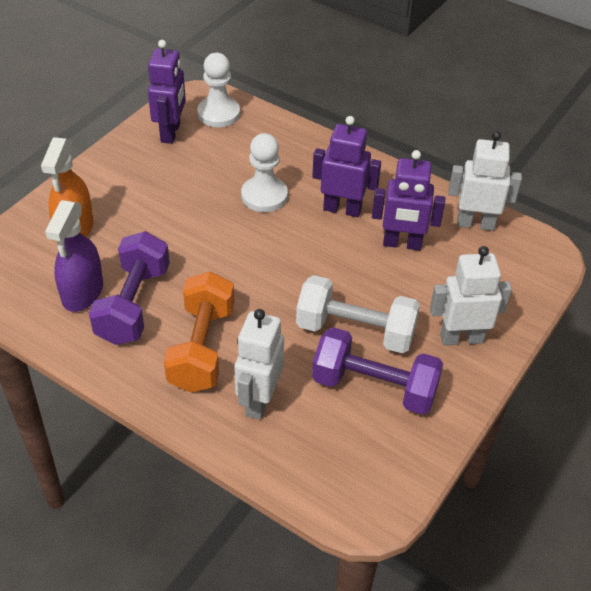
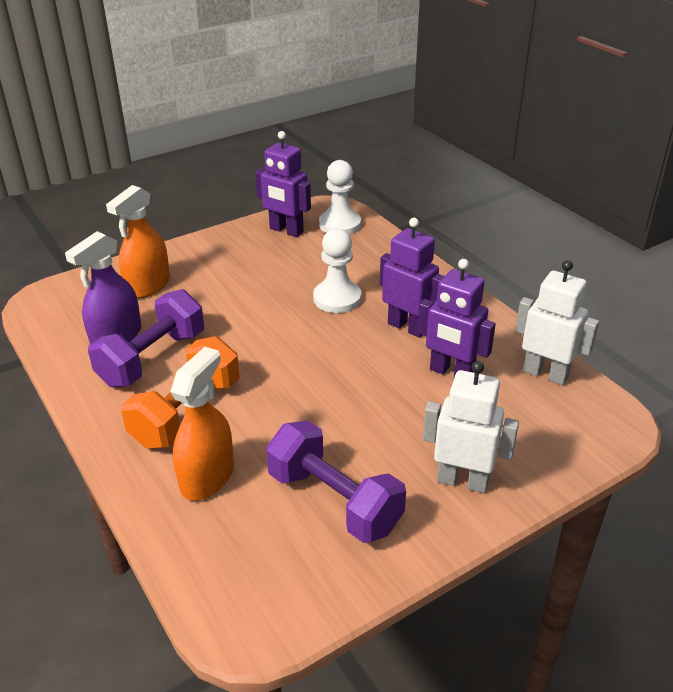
camera: 25 degrees right, 10 degrees down
(171, 133) = (286, 230): purple robot -> purple robot turned 90 degrees clockwise
(259, 400) = (207, 477): white robot -> orange spray bottle
(355, 331) = (349, 441): white dumbbell -> none

